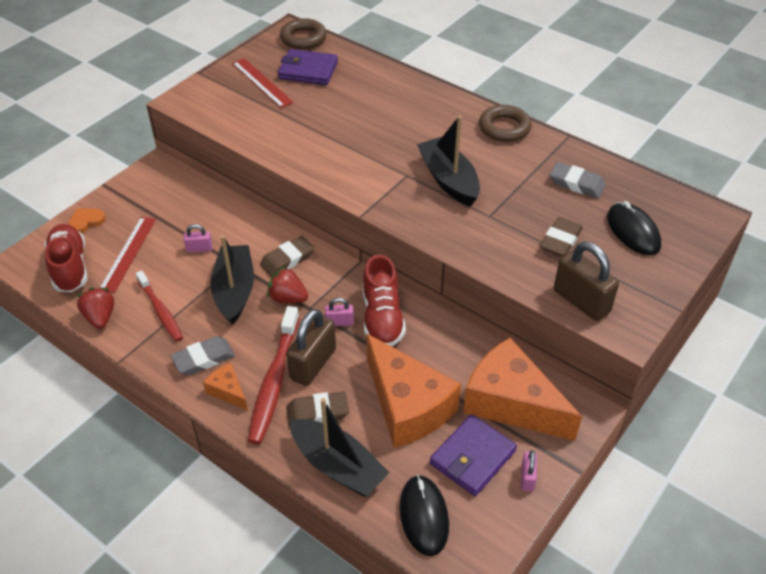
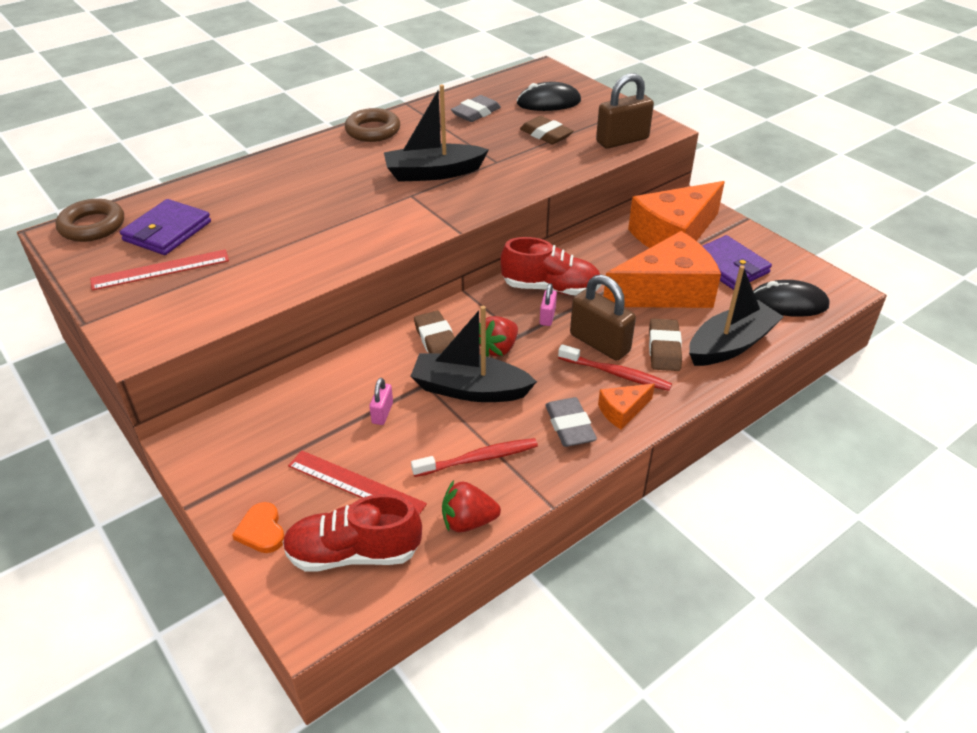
camera: 75 degrees left, 5 degrees down
(274, 381) = (616, 374): red toothbrush -> red toothbrush, size x0.66
(527, 478) = (752, 243): pink padlock -> none

